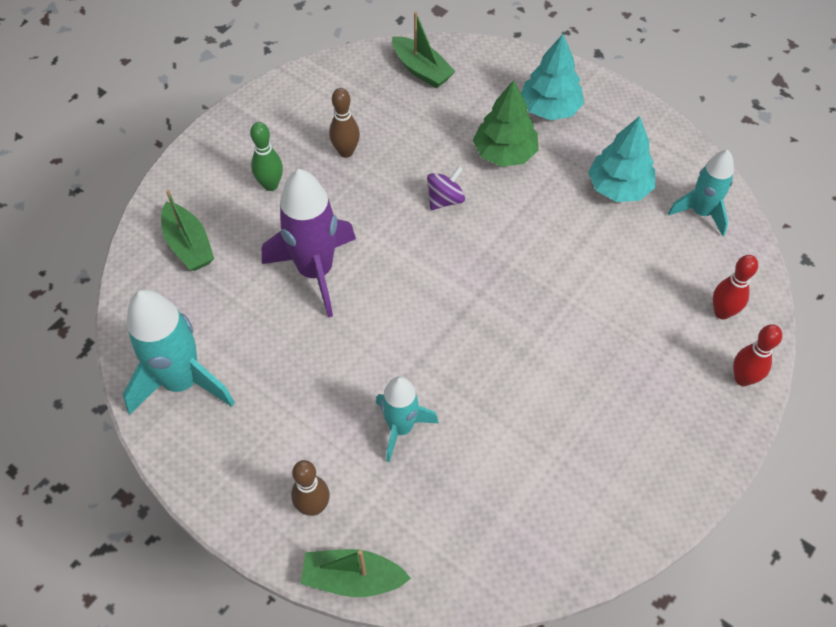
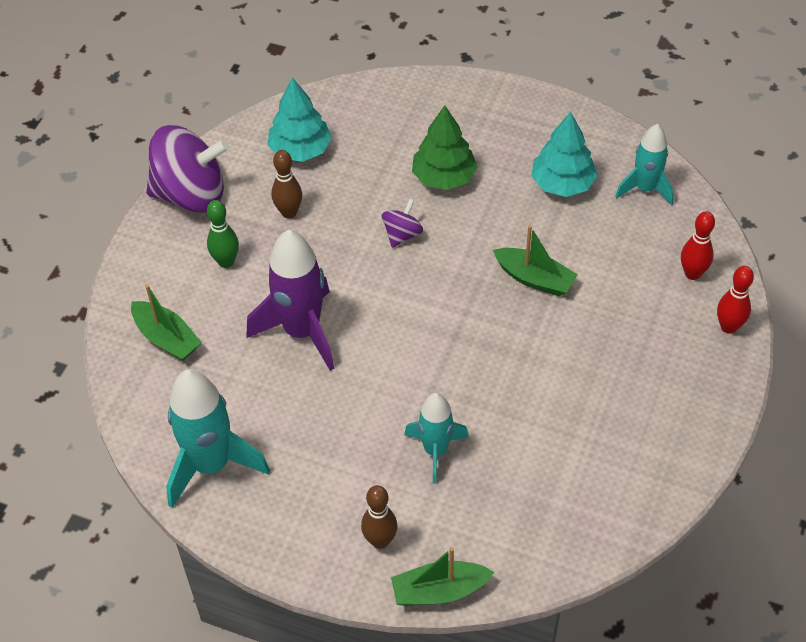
camera: 15 degrees left, 5 degrees down
(263, 113) = (191, 194): none -> purple spinning top
(421, 70) = (334, 116): green boat -> green boat (534, 279)
(550, 108) = (472, 124): turquoise tree -> turquoise tree (300, 150)

